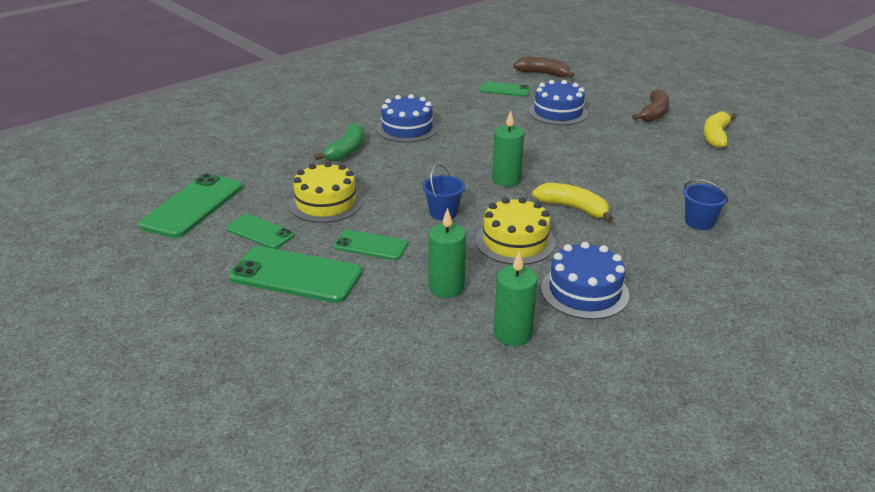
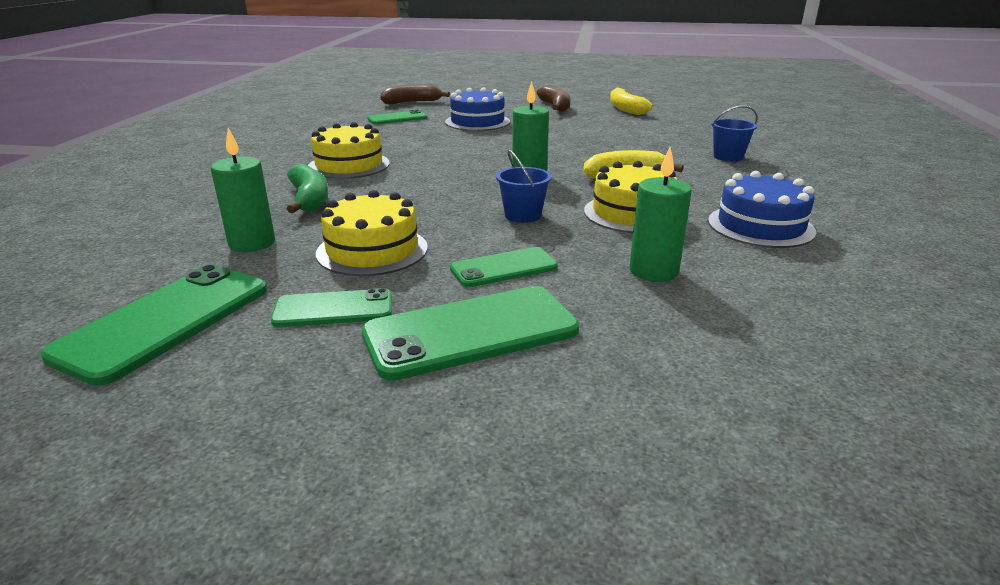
camera: 40 degrees left, 5 degrees down
(193, 206) = (165, 321): green phone -> green phone turned 45 degrees clockwise
(407, 128) = (349, 165): blue cake -> yellow cake
(512, 334) = (785, 280): green candle -> green candle (252, 243)

